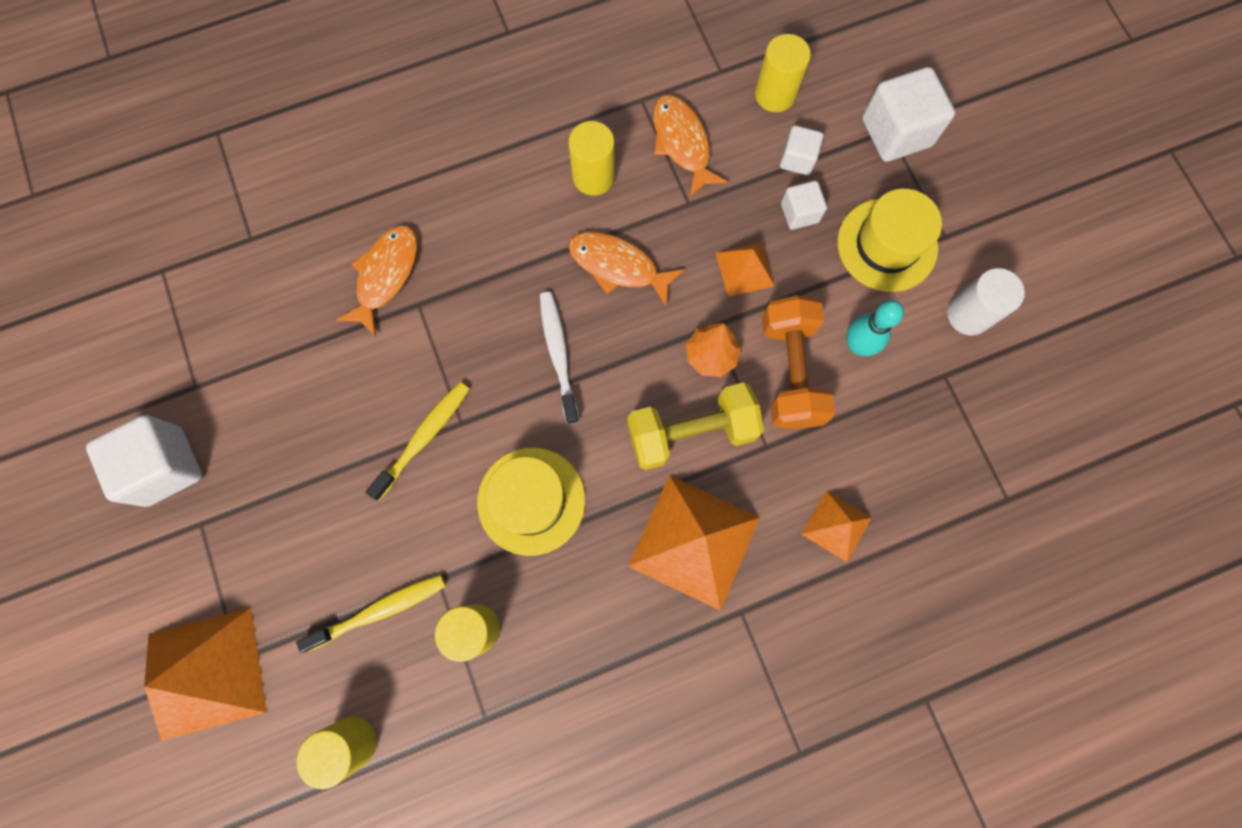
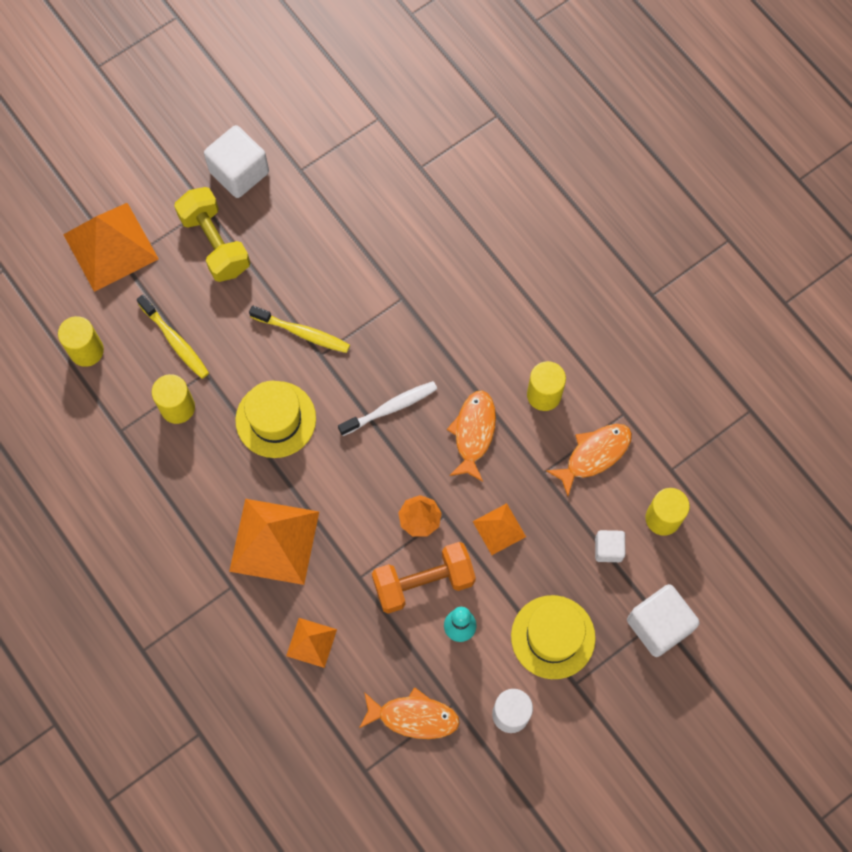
camera: 75 degrees right, 5 degrees down
(385, 276) = (418, 269): orange fish -> orange fish (413, 717)
(691, 432) = (355, 519): yellow dumbbell -> yellow dumbbell (215, 243)
(799, 213) = (560, 561): white cube -> none

